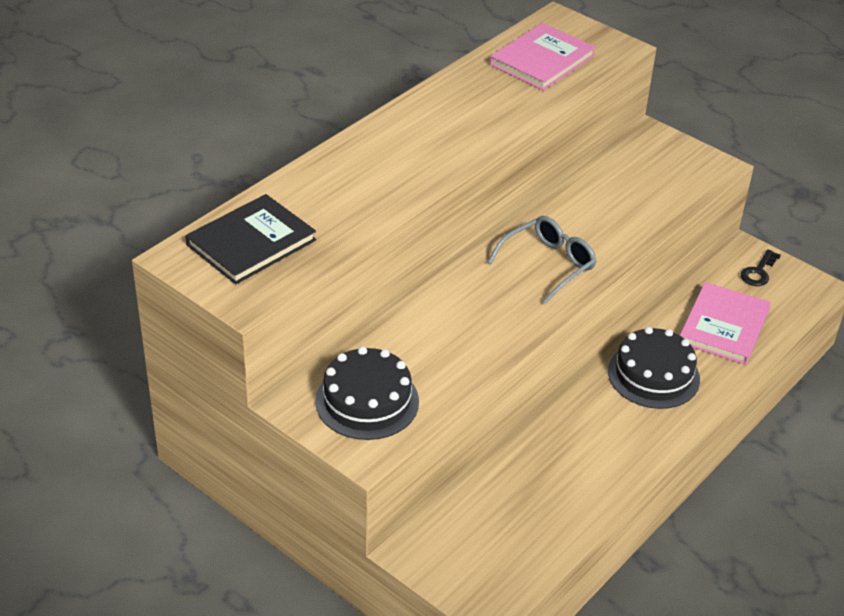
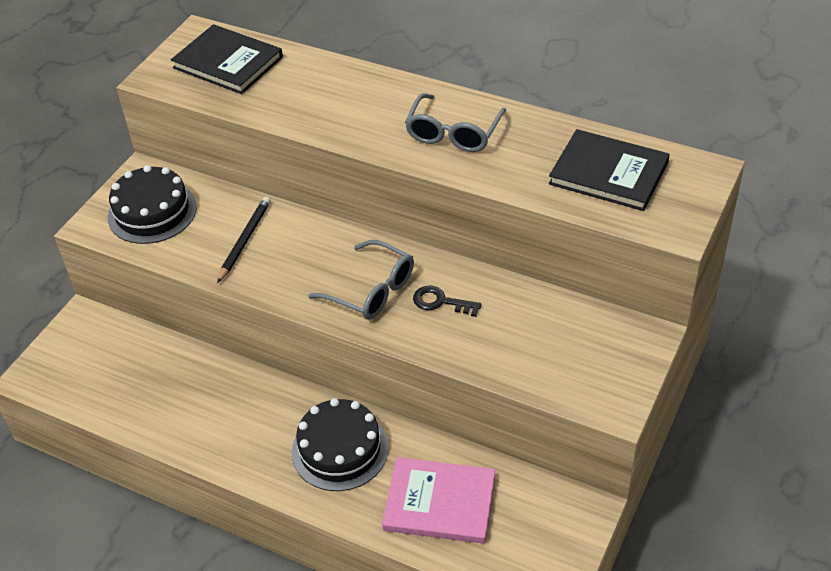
camera: 80 degrees right, 5 degrees up
(445, 336) = (245, 240): none -> black pencil
(451, 123) = (453, 133): none -> grey glasses
(542, 60) = (608, 173): pink book -> black book
(758, 272) = (551, 527): black key -> black key (441, 302)

